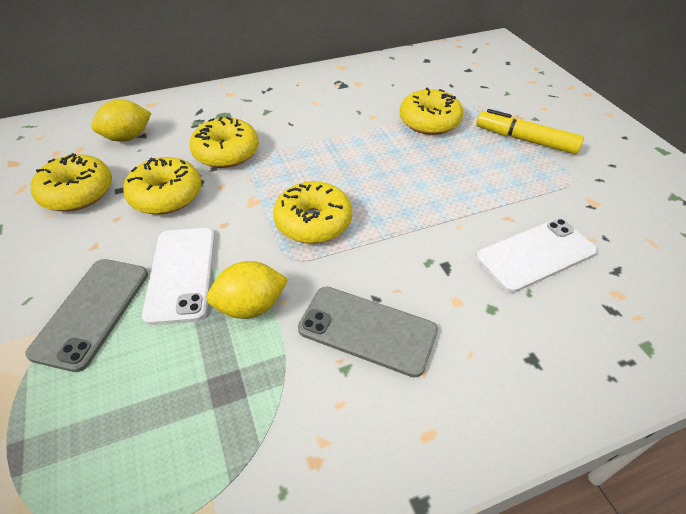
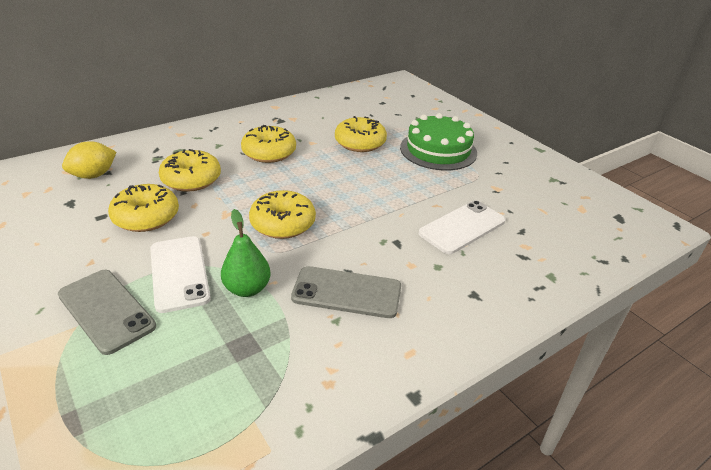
camera: 15 degrees left, 10 degrees down
(77, 193) = (59, 223): yellow donut -> yellow donut (269, 152)
(92, 312) = (106, 310): grey phone -> grey phone turned 45 degrees counterclockwise
(251, 306) = (247, 289): yellow lemon -> green pear
(525, 140) = (438, 150): yellow marker -> green cake

